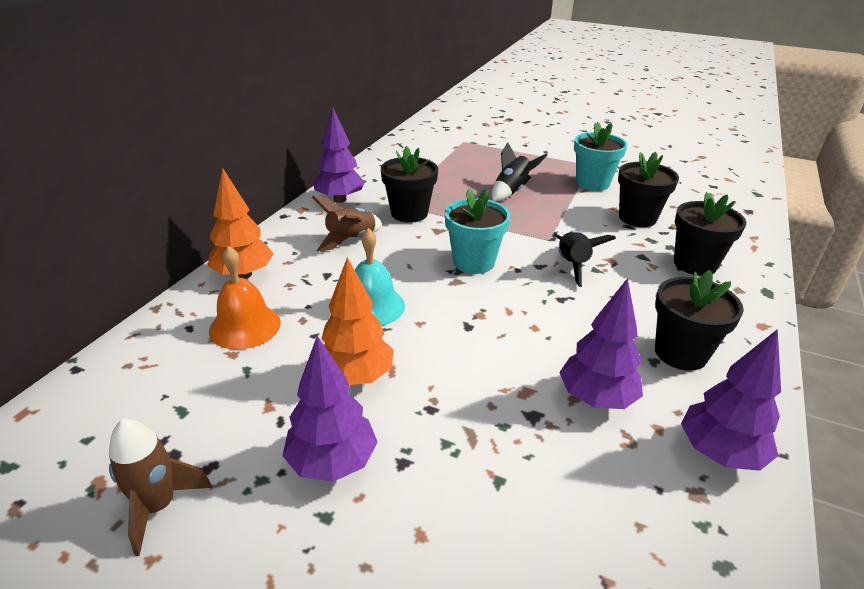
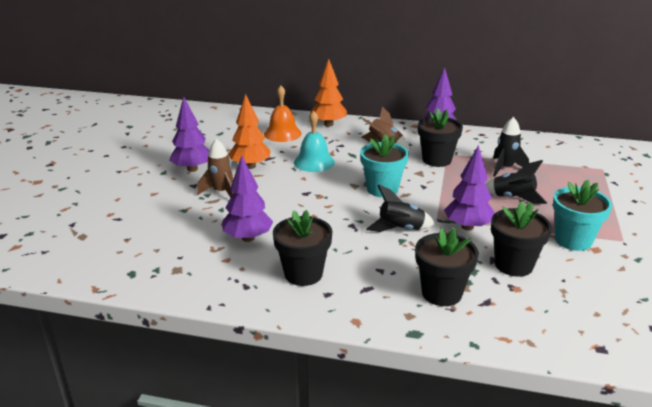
camera: 80 degrees right, 5 degrees down
(158, 506) = (168, 141): brown rocket -> brown rocket (221, 192)
(445, 181) = (505, 168): none -> black rocket
(719, 453) = (207, 280): purple tree -> purple tree (467, 227)

